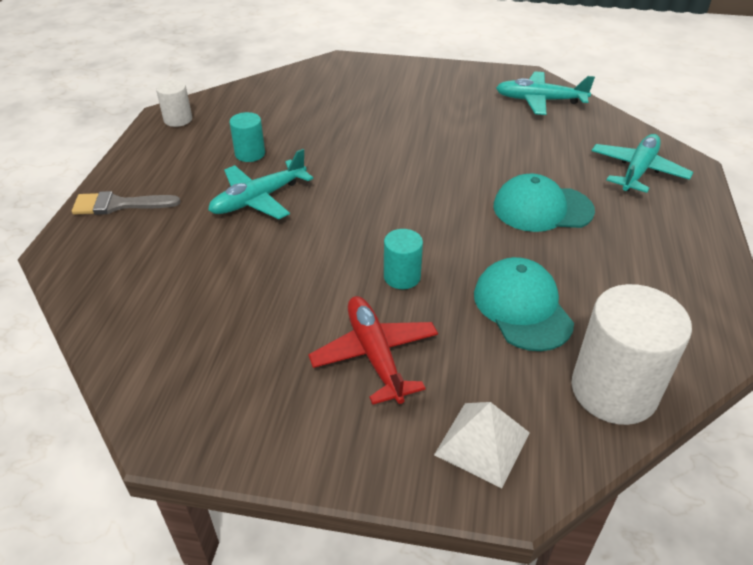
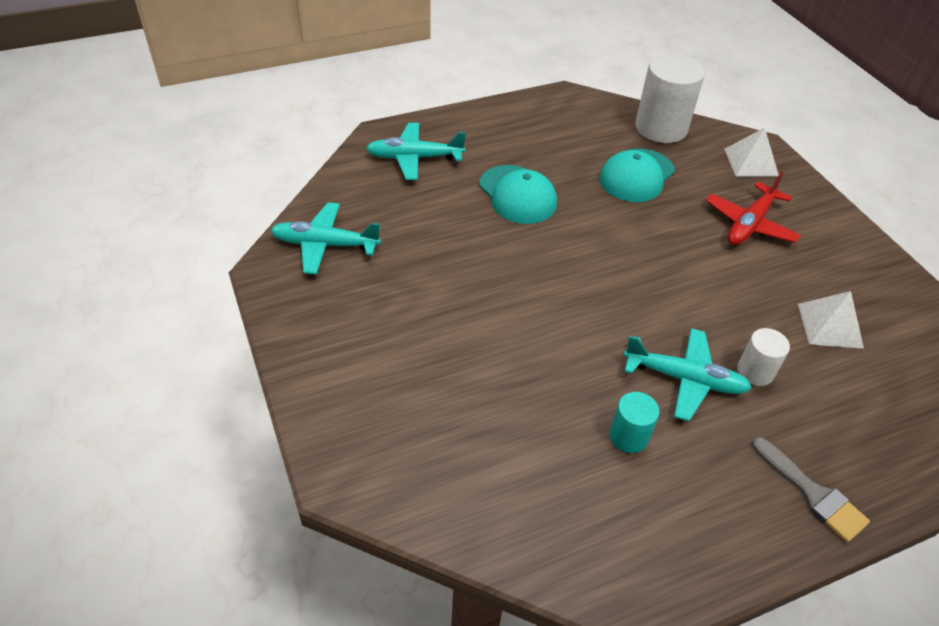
camera: 125 degrees left, 5 degrees up
(178, 119) = (636, 573): white cylinder -> white cylinder (755, 371)
(203, 318) = (830, 325): none -> white pyramid
(402, 277) = (672, 240): turquoise cylinder -> none
(539, 100) = (325, 245): turquoise plane -> turquoise plane turned 120 degrees clockwise

